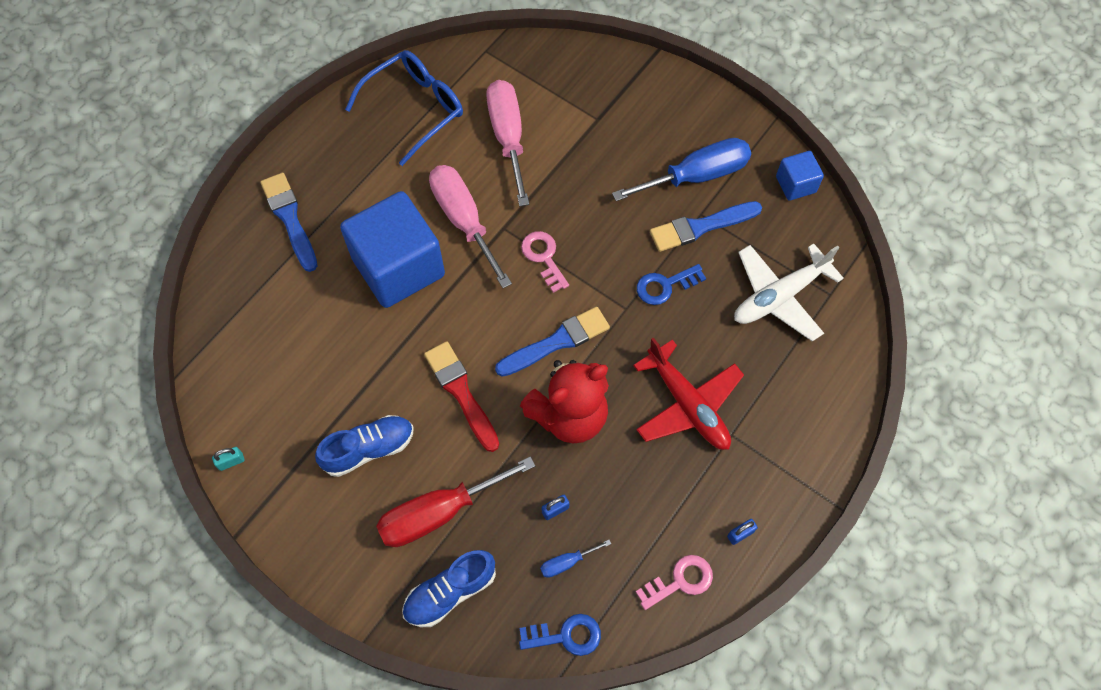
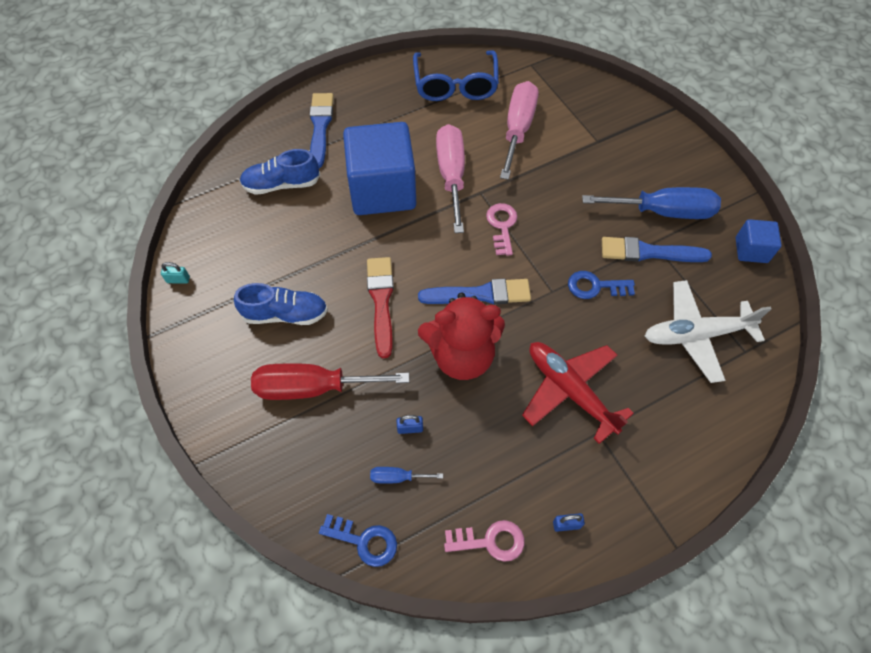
camera: 25 degrees right, 5 degrees down
(415, 108) = (455, 85): blue glasses -> blue glasses turned 105 degrees clockwise
(450, 592) = (287, 456): blue shoe -> blue shoe (281, 184)
(687, 404) = (570, 391): red plane -> red plane turned 150 degrees clockwise

